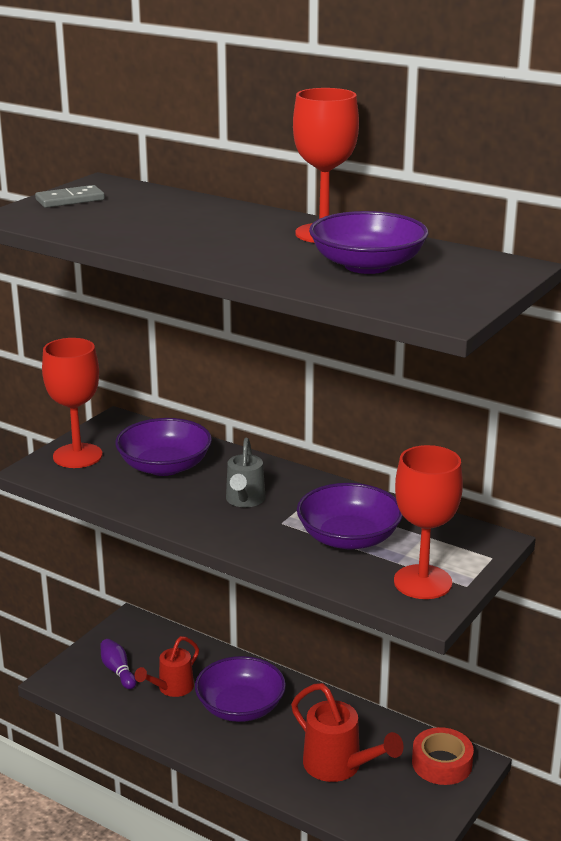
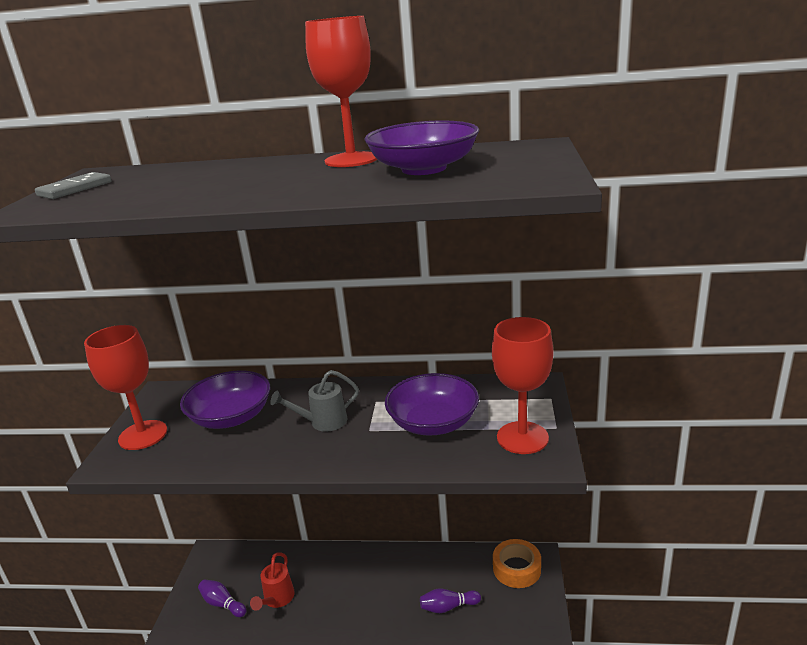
camera: 25 degrees left, 0 degrees up
(240, 707) = (342, 590): purple bowl -> none
(244, 500) = (323, 422): grey watering can -> grey watering can turned 90 degrees clockwise
(339, 766) = (448, 607): red watering can -> purple bowling pin
(442, 763) = (516, 568): red tape -> orange tape

